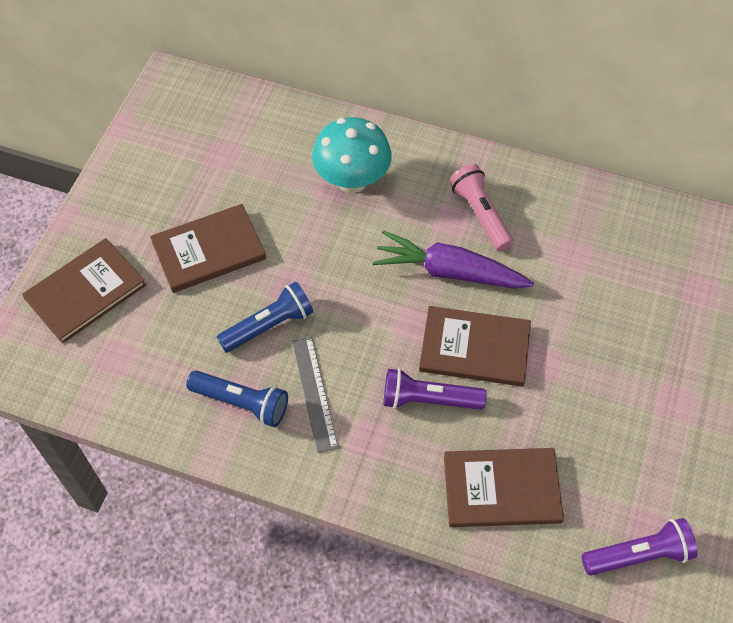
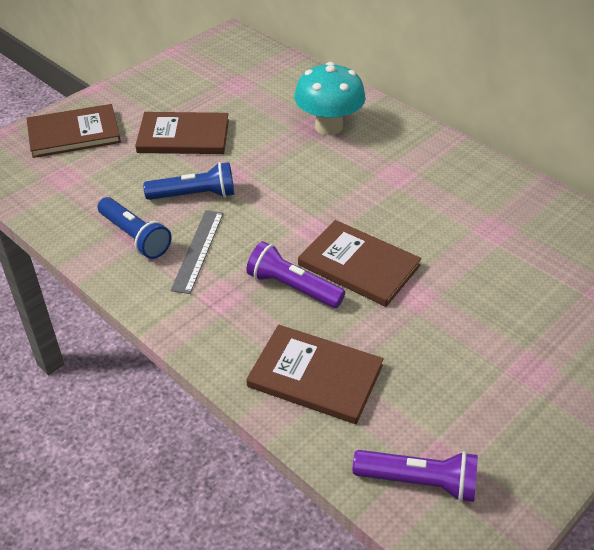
camera: 25 degrees right, 15 degrees down
(449, 271) = (371, 207): purple carrot -> none
(480, 214) = (424, 178): pink flashlight -> none

